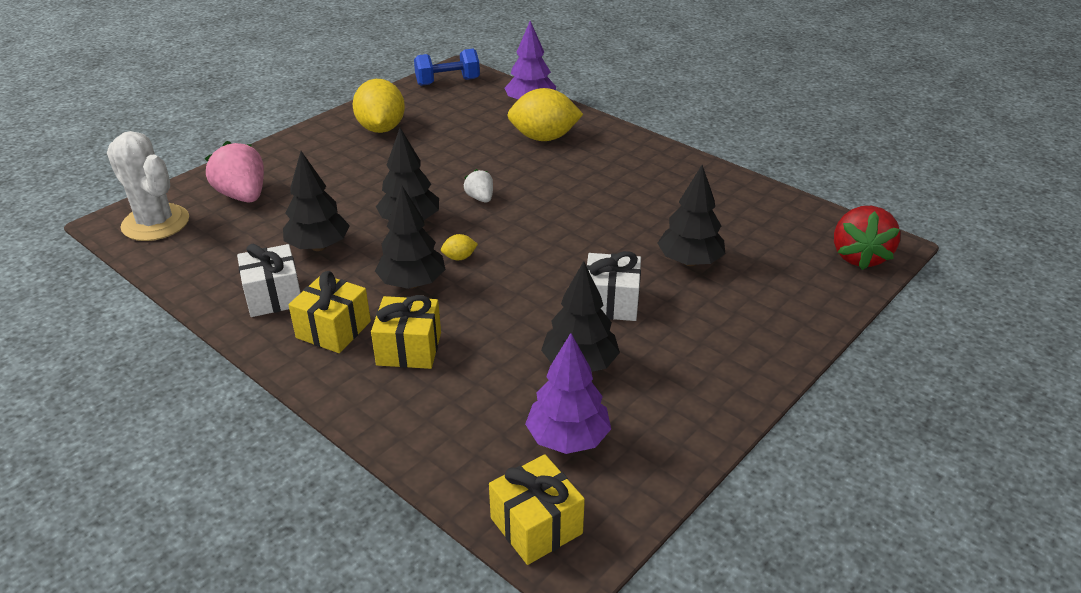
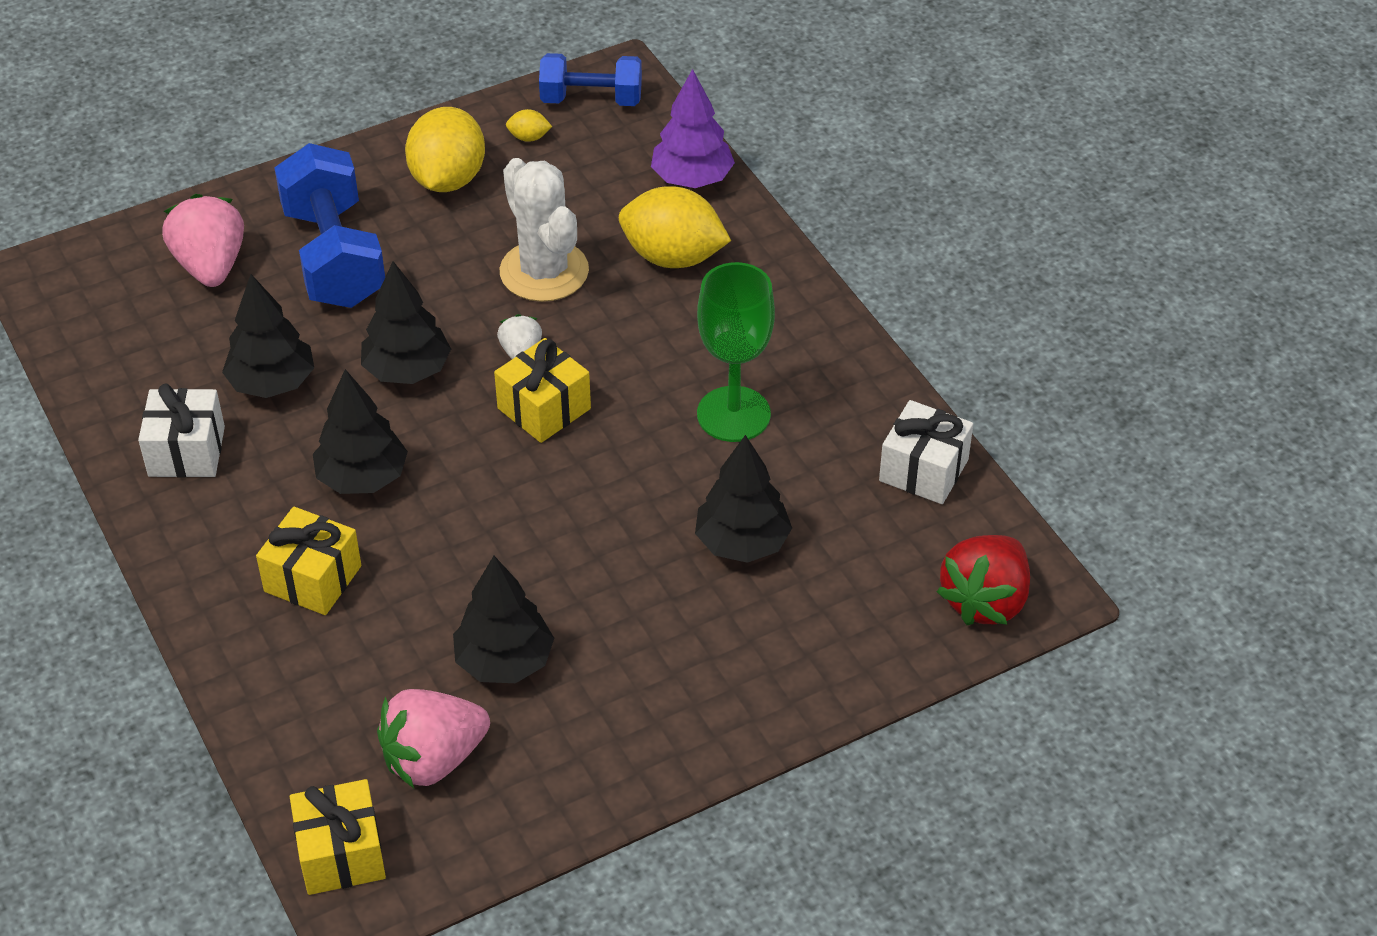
camera: 20 degrees right, 10 degrees up
(155, 223) = (86, 287): white cactus -> white cactus (544, 271)
(327, 176) = (334, 257): none -> blue dumbbell
(333, 329) = (237, 524): yellow gift -> yellow gift (544, 408)
(459, 257) = (442, 451): yellow lemon -> yellow lemon (529, 137)
(568, 439) = (433, 759): purple tree -> pink strawberry
(611, 303) = (596, 581): white gift -> white gift (923, 470)
(635, 200) = (733, 414): none -> green goblet

